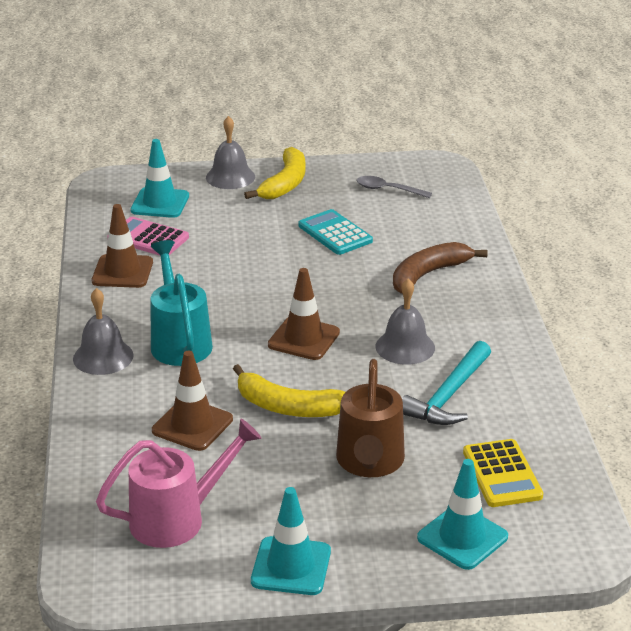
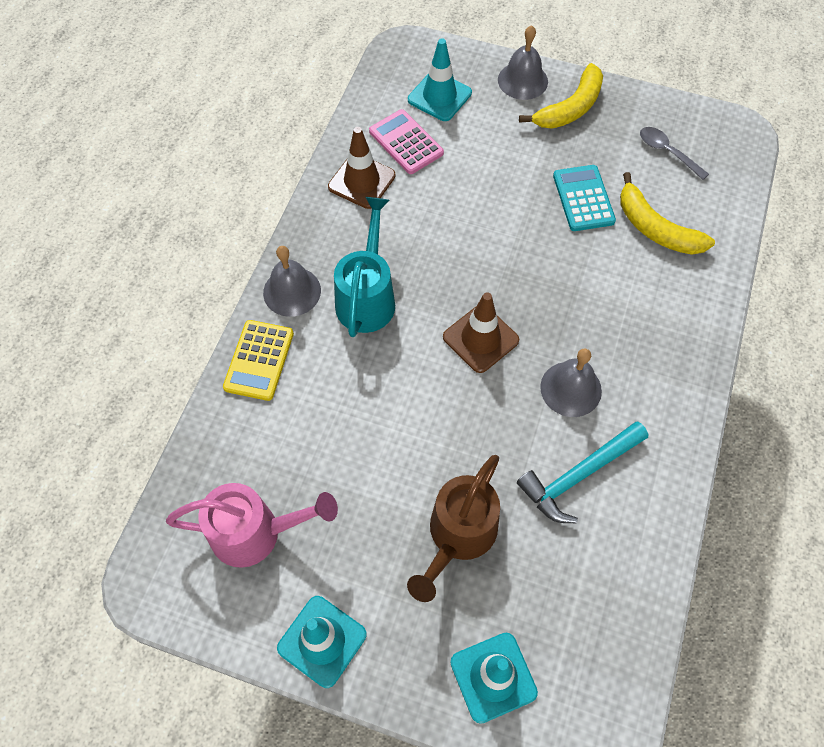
camera: 25 degrees right, 30 degrees up
(192, 425) = (325, 415): brown traffic cone -> none
(288, 407) = (421, 427): yellow banana -> yellow banana (655, 228)
(428, 274) = (645, 293): brown banana -> none
(502, 474) = (574, 608): yellow calculator -> yellow calculator (259, 360)

